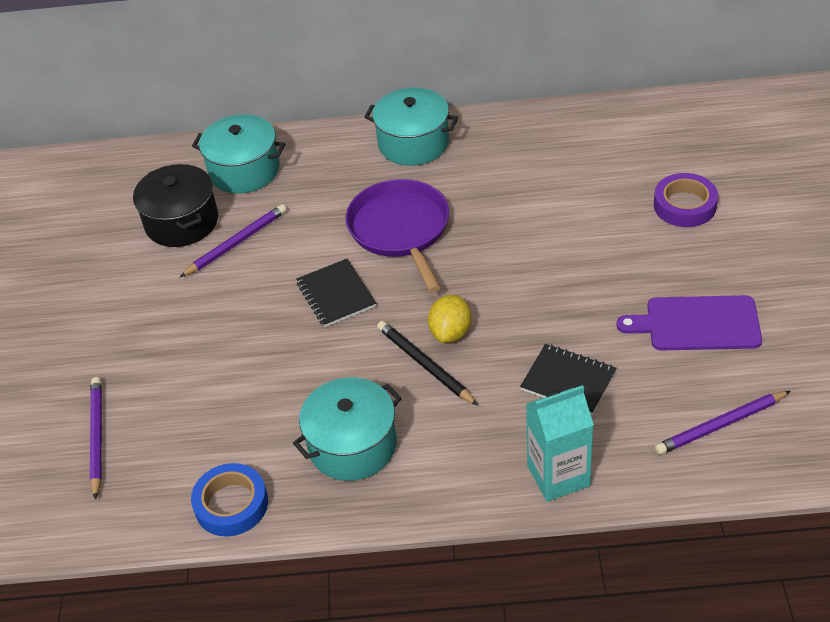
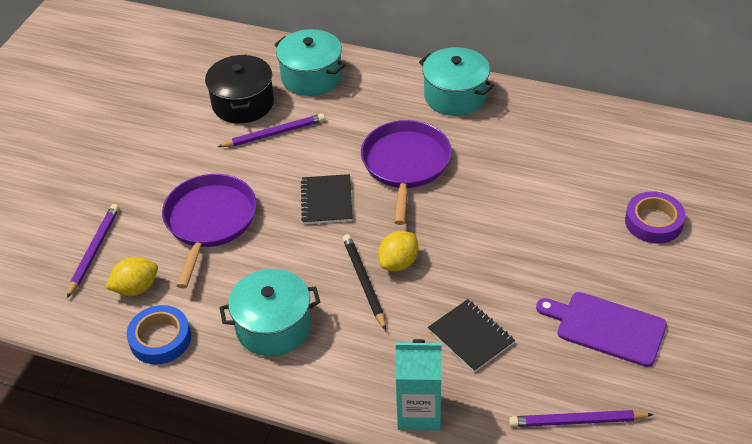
camera: 20 degrees right, 0 degrees up
(171, 460) = (136, 288): none -> yellow lemon
(216, 360) = (209, 221): none -> purple pan

